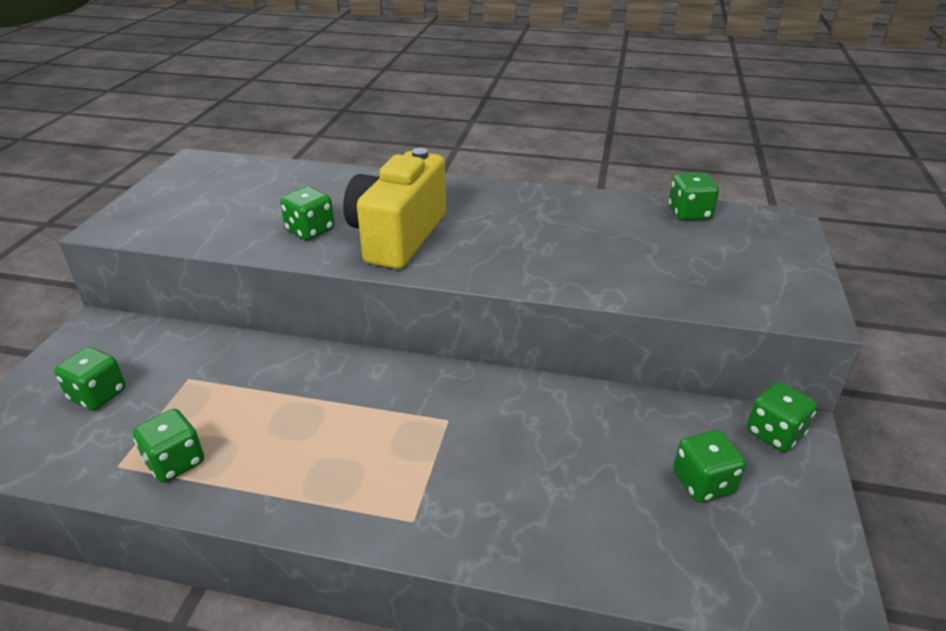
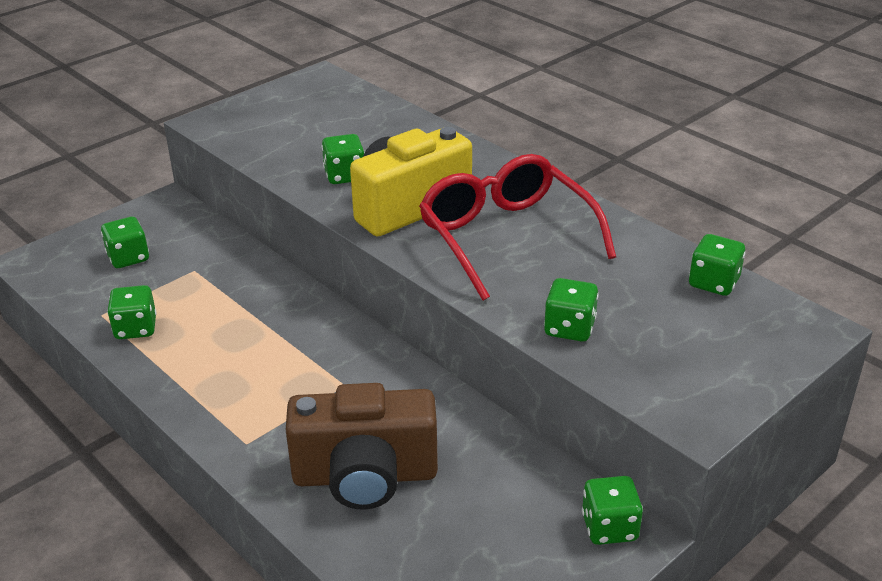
camera: 35 degrees right, 0 degrees up
(508, 233) = (507, 237): none -> red glasses
(554, 493) = (365, 476): none -> brown camera
(703, 483) = (492, 530): green dice -> green dice (569, 328)

